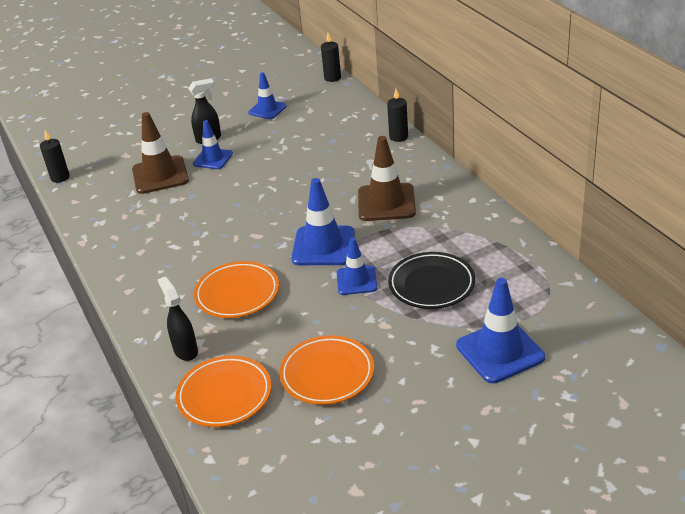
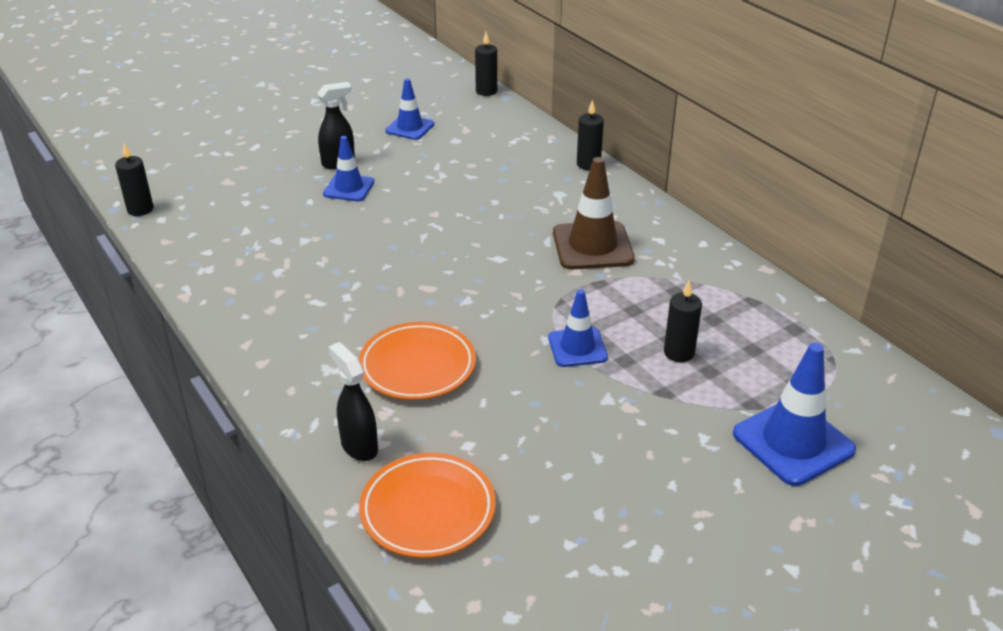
camera: 10 degrees left, 0 degrees up
(160, 175) = (280, 208): brown traffic cone -> none
(323, 246) = (522, 302): blue traffic cone -> none
(327, 374) = (567, 477): orange plate -> none
(431, 284) = (679, 353): black plate -> black candle

